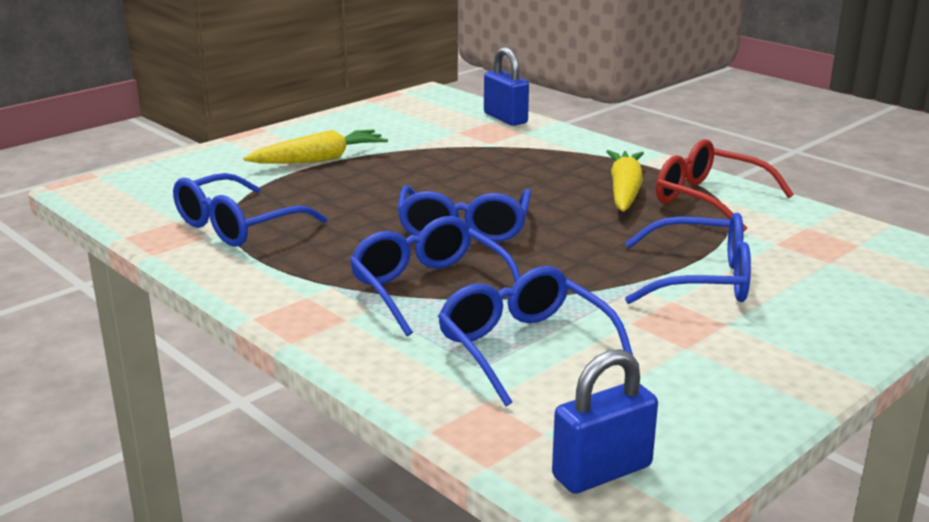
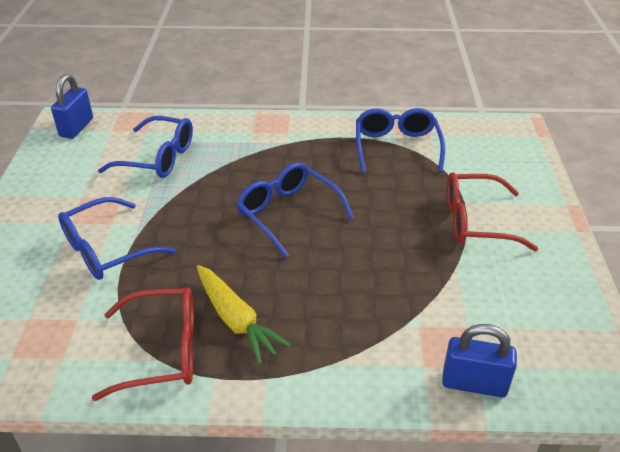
camera: 135 degrees right, 15 degrees up
(319, 159) = (476, 221): yellow carrot -> red glasses
(430, 288) = (242, 164): blue glasses -> none

